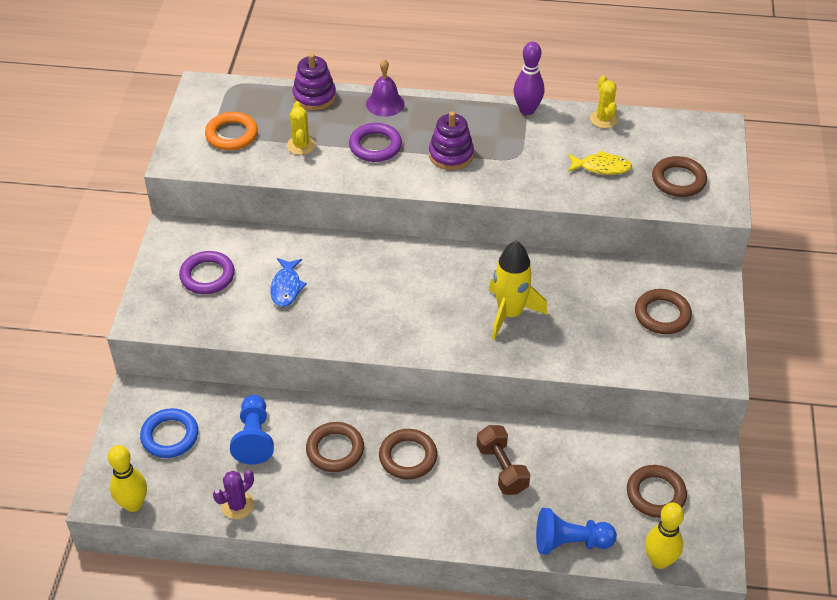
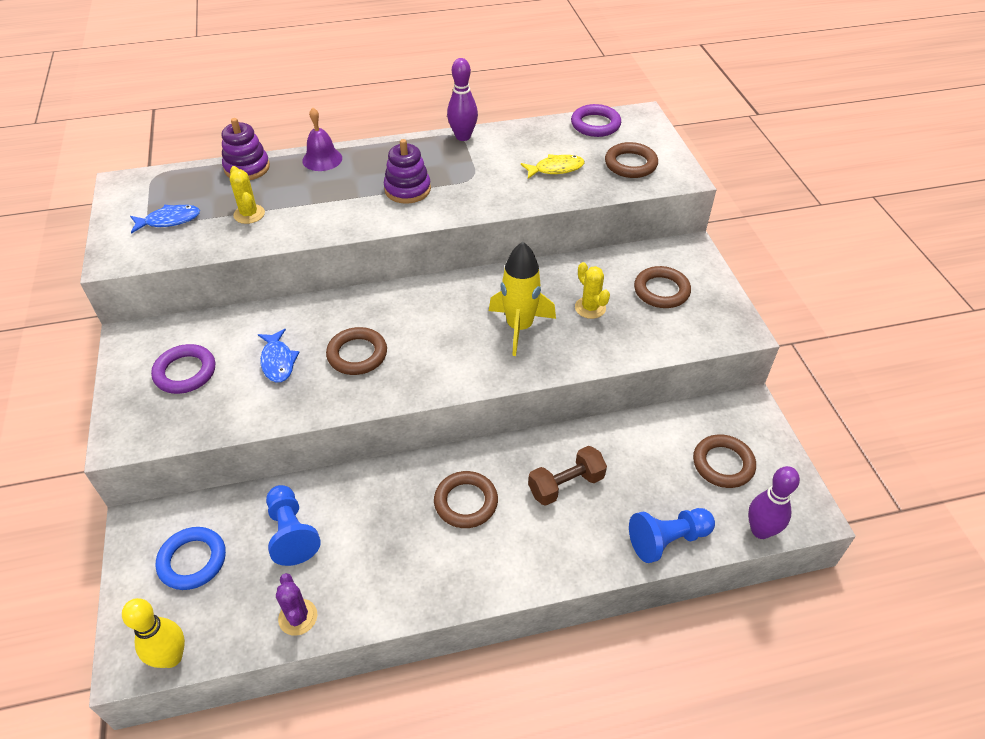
camera: 20 degrees left, 0 degrees up
(231, 135) = (169, 220): orange ring -> blue fish
(237, 505) = (298, 617): purple cactus -> purple cactus turned 45 degrees counterclockwise
(335, 450) = (386, 518): brown ring -> brown ring (357, 354)
(375, 146) = (327, 198): purple ring -> purple ring (595, 124)
(502, 469) = (566, 485): brown dumbbell -> brown dumbbell turned 75 degrees counterclockwise
(603, 119) = (537, 129): yellow cactus -> yellow cactus (590, 308)
(659, 561) = (760, 530): yellow bowling pin -> purple bowling pin

